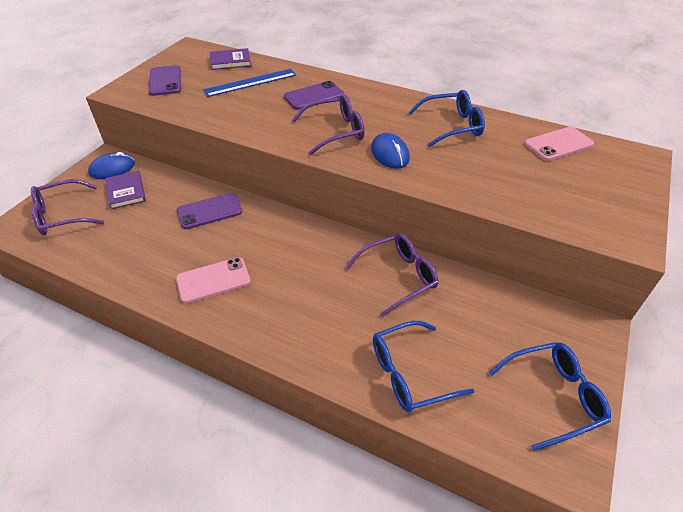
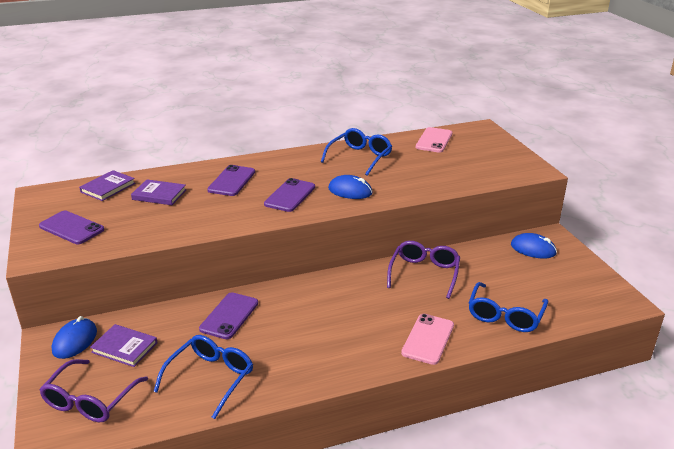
camera: 45 degrees left, 15 degrees down
(213, 280) = (310, 352): pink phone -> pink phone (428, 339)
(250, 82) = (159, 195): blue ruler -> purple book
(335, 131) = (290, 195): purple glasses -> purple phone
(549, 327) = (533, 249): none -> blue mouse
(552, 397) = (577, 278): blue glasses -> blue glasses (210, 378)

